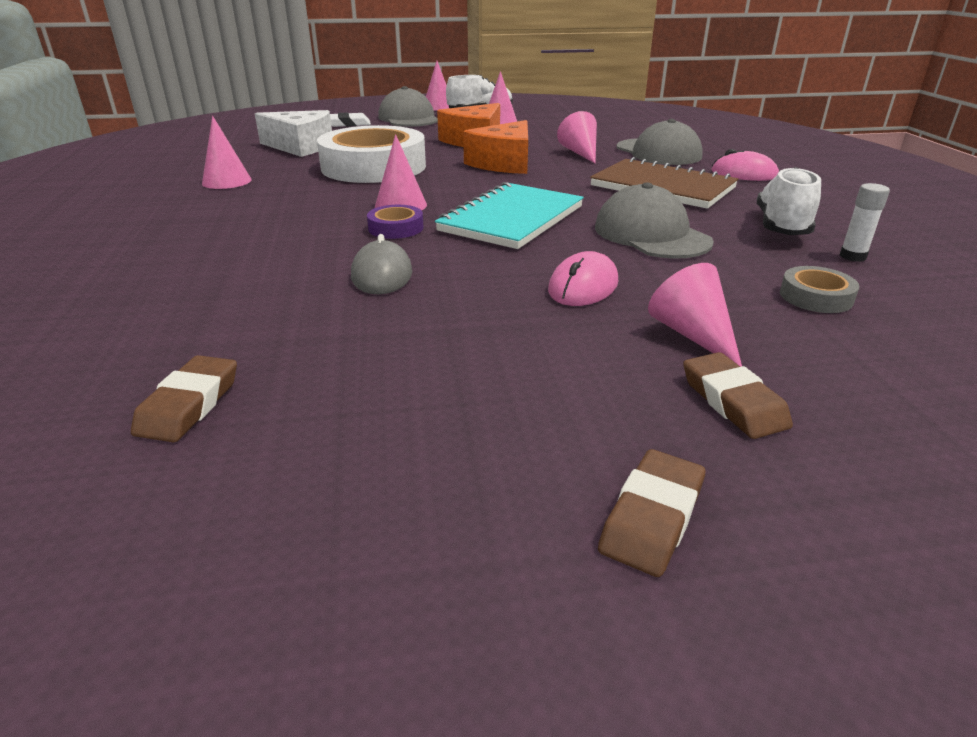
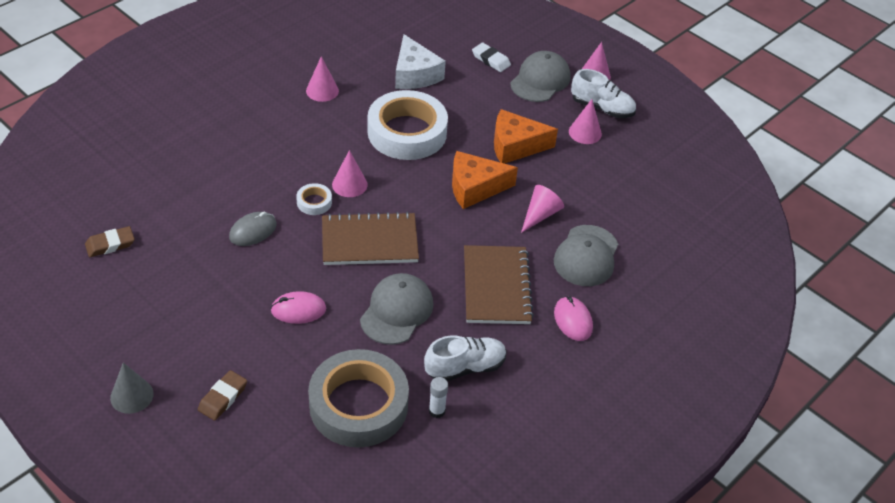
camera: 50 degrees right, 15 degrees up
(396, 228) = (314, 202): purple tape -> white tape
(511, 219) = (369, 241): turquoise notebook -> brown notebook
(652, 517) = (132, 395): brown eraser -> grey cone
(693, 335) = (275, 368): pink cone -> none
(816, 297) = (358, 405): grey tape -> grey tape, size x2.42

